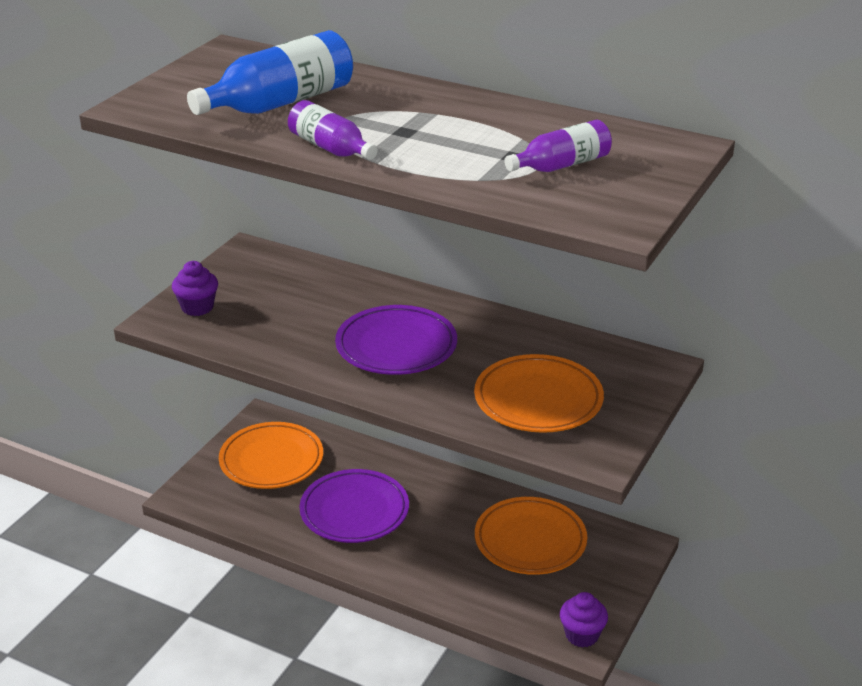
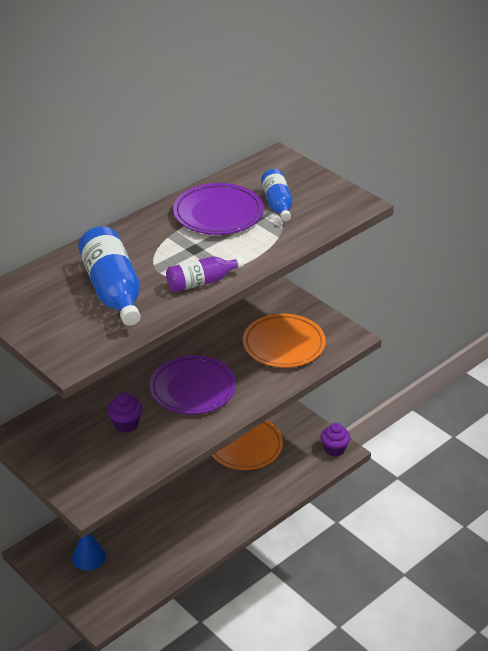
camera: 70 degrees left, 5 degrees up
(197, 307) = (81, 478): purple cupcake -> purple cupcake (126, 424)
(271, 460) = (88, 557): orange plate -> blue cone
(354, 511) = (171, 523): purple plate -> purple plate (218, 214)
(561, 165) = (277, 204): purple bottle -> blue bottle

